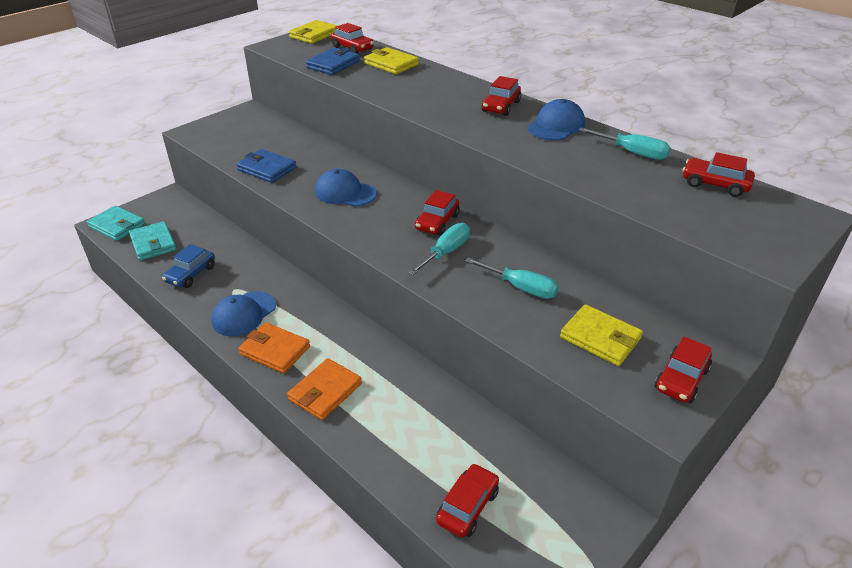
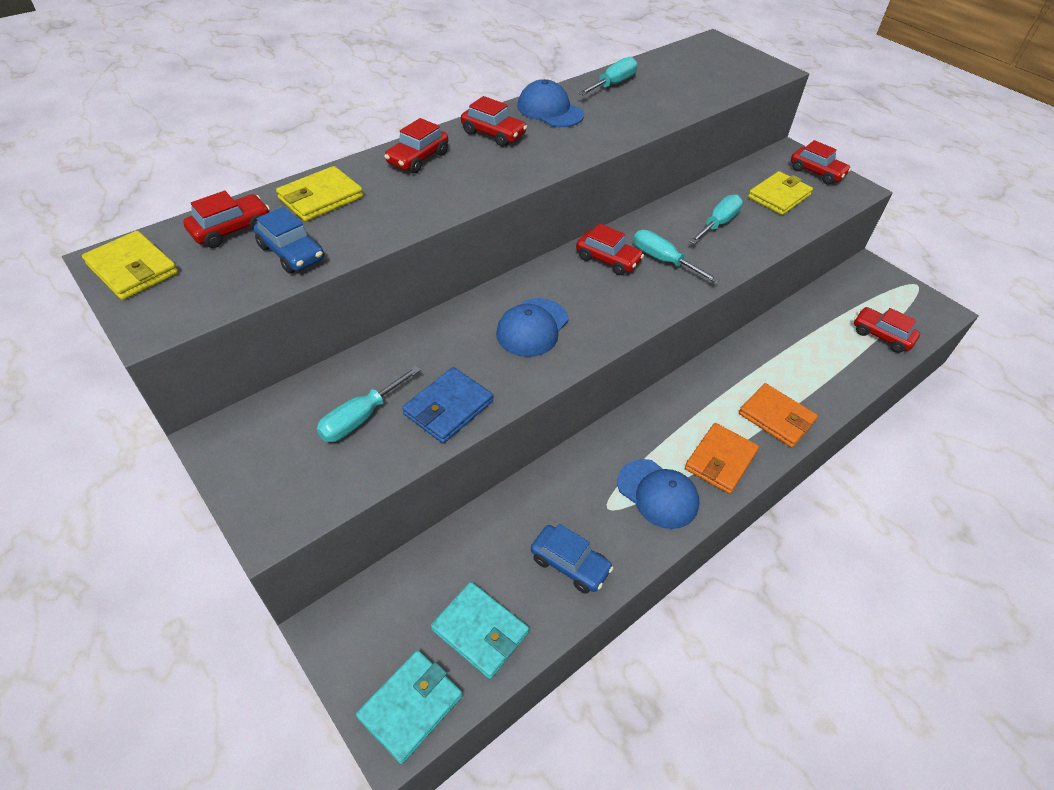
camera: 85 degrees left, 10 degrees up
(153, 243) = (480, 631): turquoise wallet -> turquoise wallet turned 60 degrees clockwise
(260, 143) = (361, 418): none -> turquoise screwdriver
(333, 64) = (291, 253): blue wallet -> blue car
(714, 184) = (671, 63): red car -> red car (418, 158)

